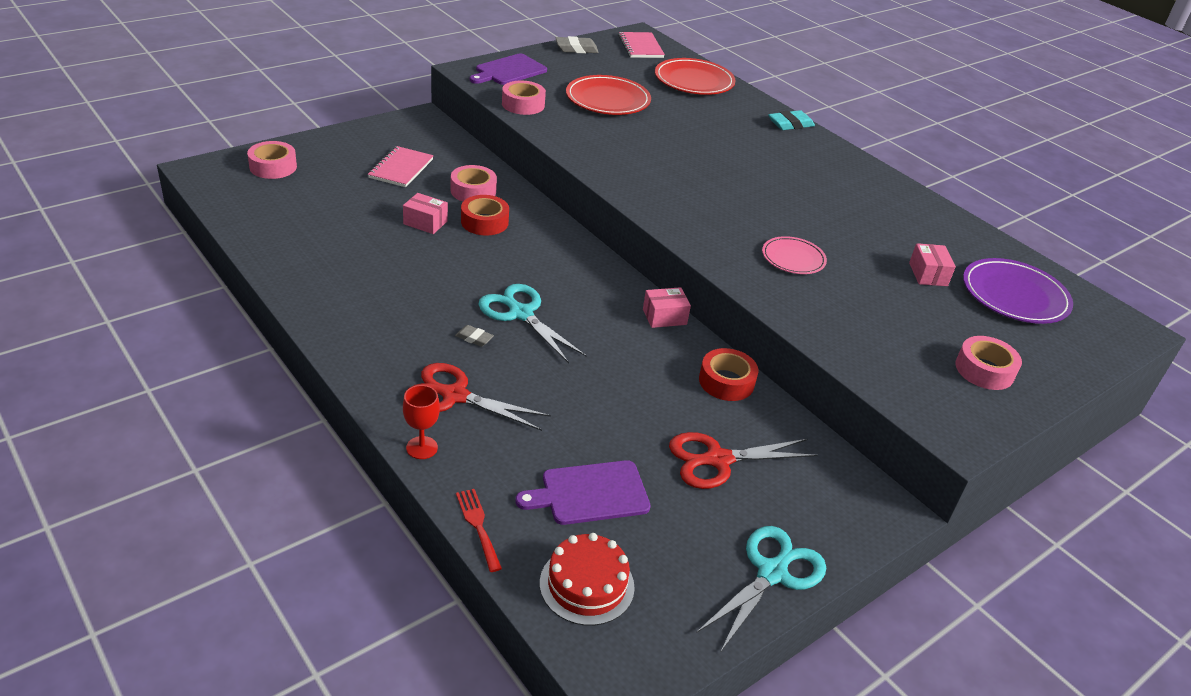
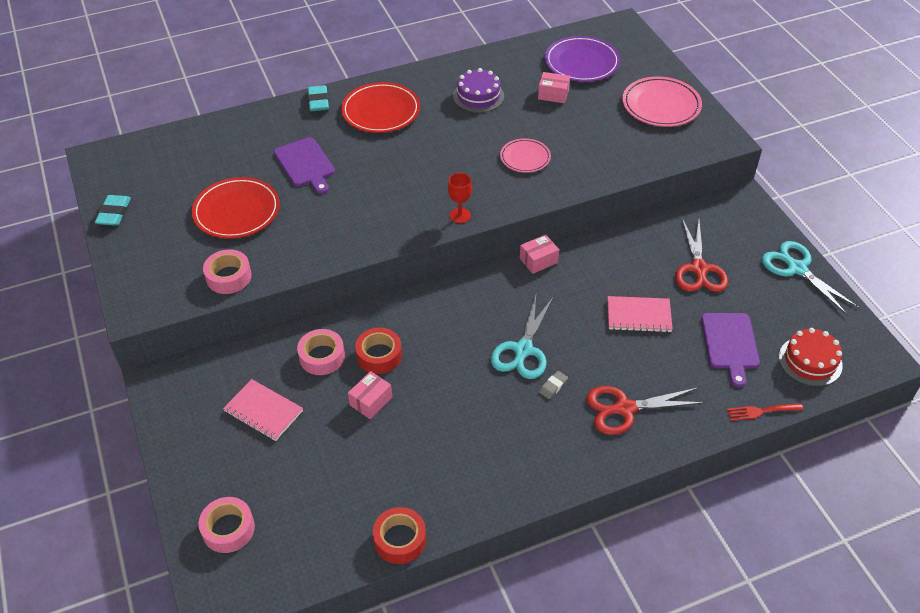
camera: 70 degrees left, 10 degrees up
(422, 448) = (682, 436): red goblet -> red goblet (460, 215)
(454, 396) = (624, 409): red scissors -> red scissors turned 45 degrees clockwise
(509, 71) = (148, 276): purple cutting board -> purple cutting board (305, 164)
(520, 313) = (523, 350): turquoise scissors -> turquoise scissors turned 45 degrees counterclockwise
(576, 49) = (114, 213): grey eraser -> turquoise eraser
(640, 47) = (127, 163): pink notebook -> pink notebook (638, 316)
(664, 317) = (538, 260): pink box -> pink box turned 60 degrees clockwise
(694, 81) = (216, 142): red plate -> red plate (381, 111)
(726, 382) = (618, 244): red tape -> red tape (400, 539)
(879, 219) = (478, 96): none -> purple cake
(984, 370) = (661, 105): pink tape -> pink plate

